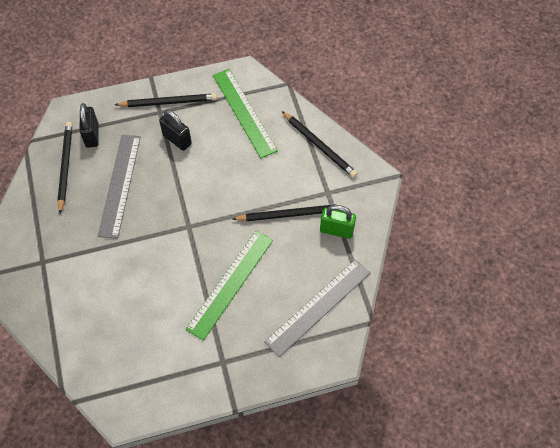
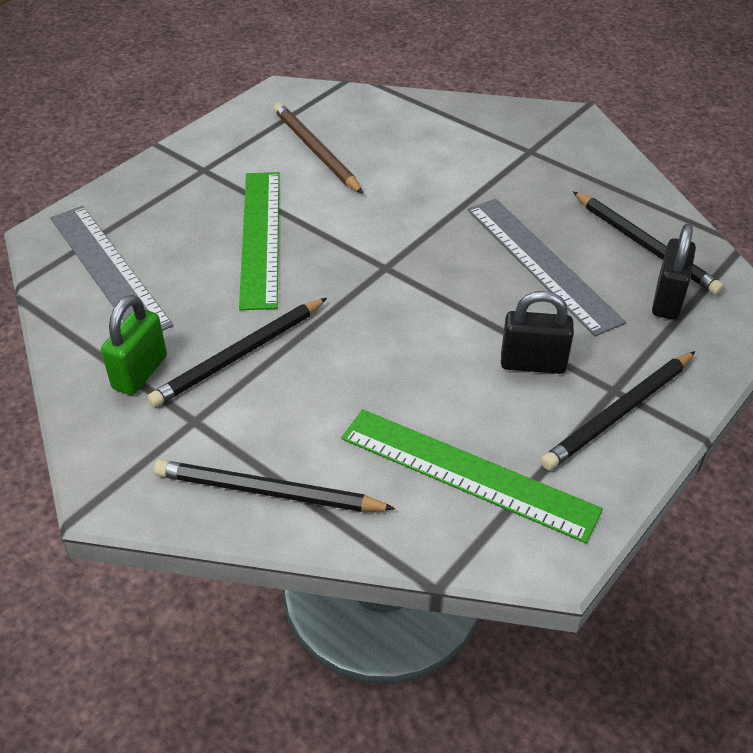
camera: 145 degrees right, 15 degrees down
(92, 135) = (667, 300): black padlock -> black padlock turned 60 degrees clockwise
(150, 337) = (315, 151): none -> brown pencil
(318, 307) = (108, 269): grey ruler -> grey ruler turned 45 degrees counterclockwise
(336, 230) = (140, 372): green padlock -> green padlock turned 45 degrees counterclockwise

